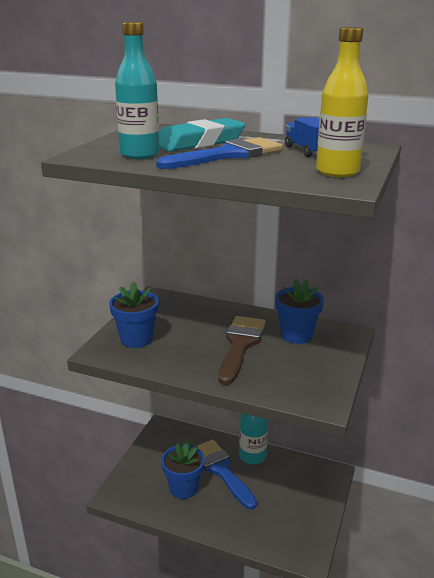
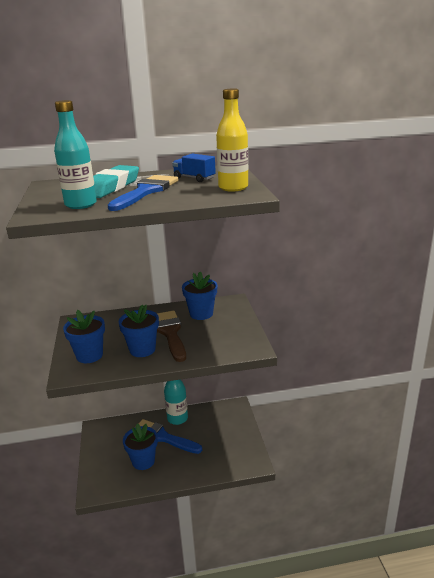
camera: 30 degrees left, 0 degrees up
(194, 353) = (142, 349): none -> blue flower pot

